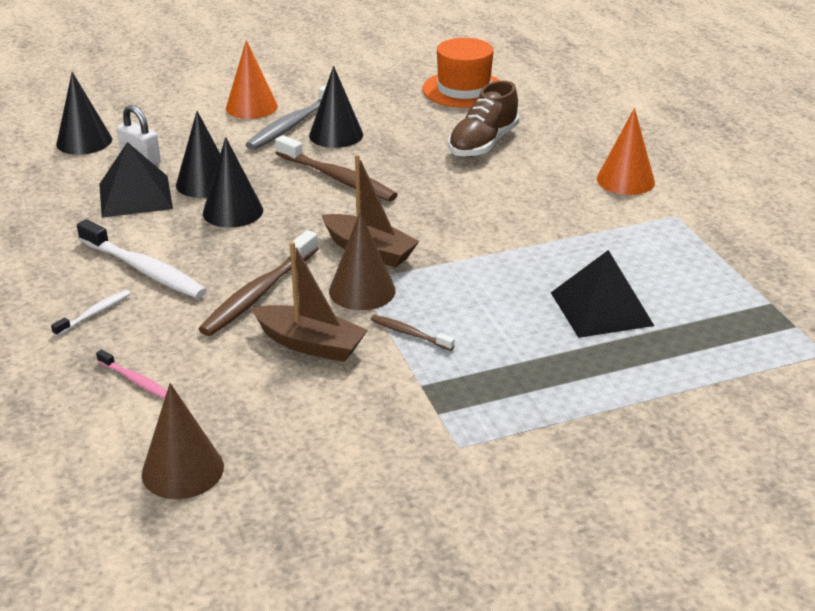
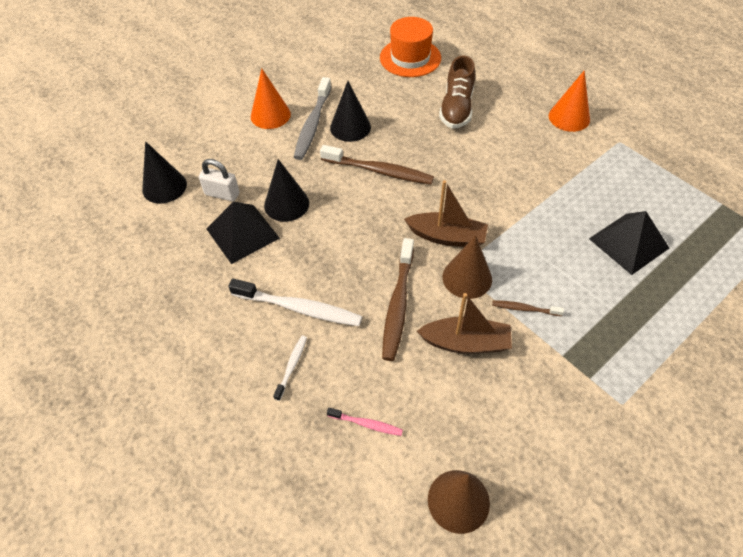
camera: 20 degrees left, 20 degrees up
(233, 211) = (326, 227): black cone -> none

